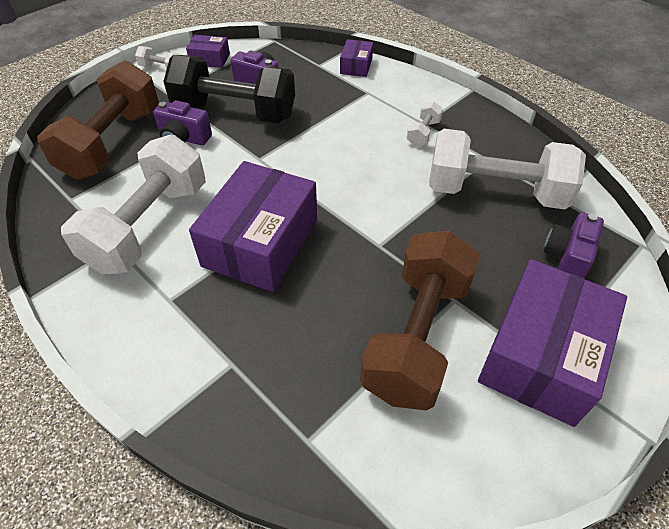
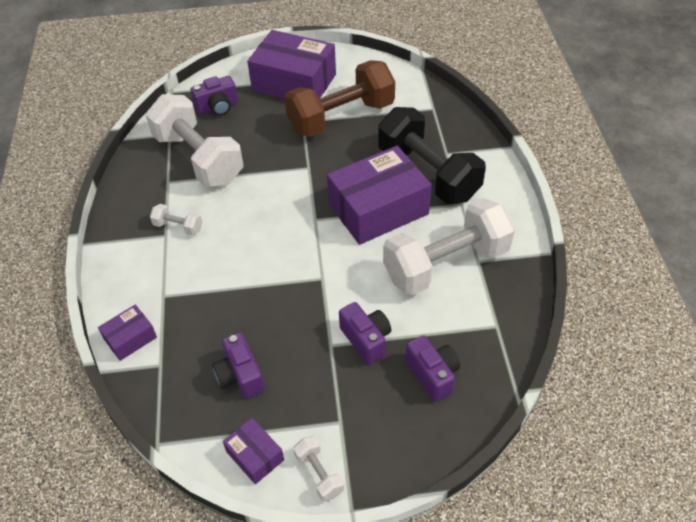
camera: 140 degrees left, 0 degrees up
(113, 143) = (432, 374): brown dumbbell -> purple camera
(235, 113) = (298, 345): black dumbbell -> black dumbbell (428, 173)
(423, 133) = (178, 227): white dumbbell -> white dumbbell turned 45 degrees clockwise
(541, 355) = (294, 82): purple box -> purple box turned 45 degrees clockwise

